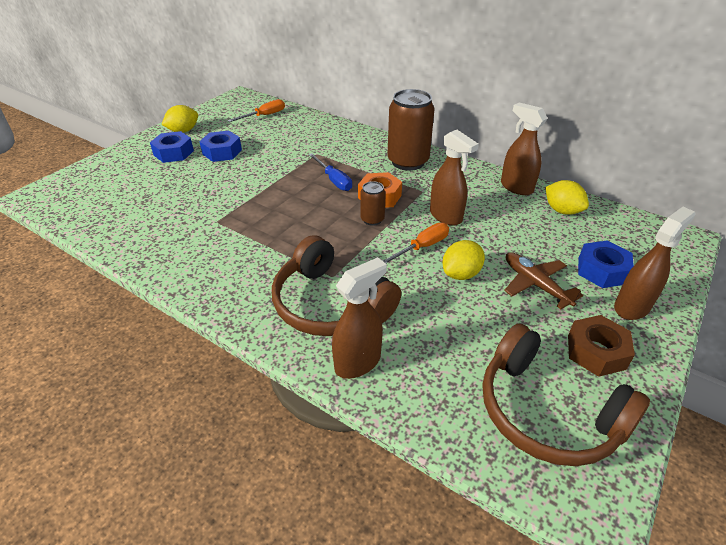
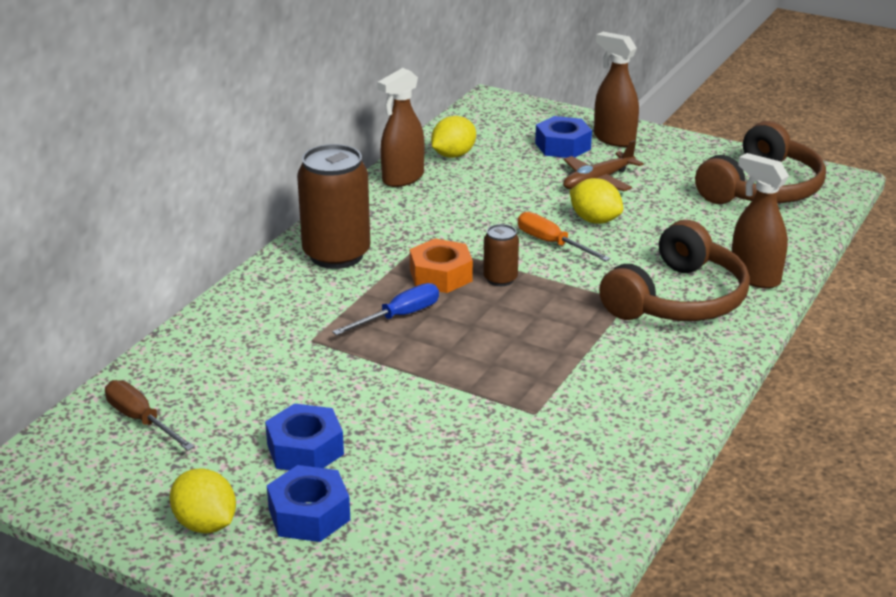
camera: 95 degrees left, 10 degrees down
(264, 116) = (141, 420): orange screwdriver -> brown screwdriver
(446, 216) = (481, 227): brown spray bottle -> none
(596, 352) = (682, 161): brown nut -> none

